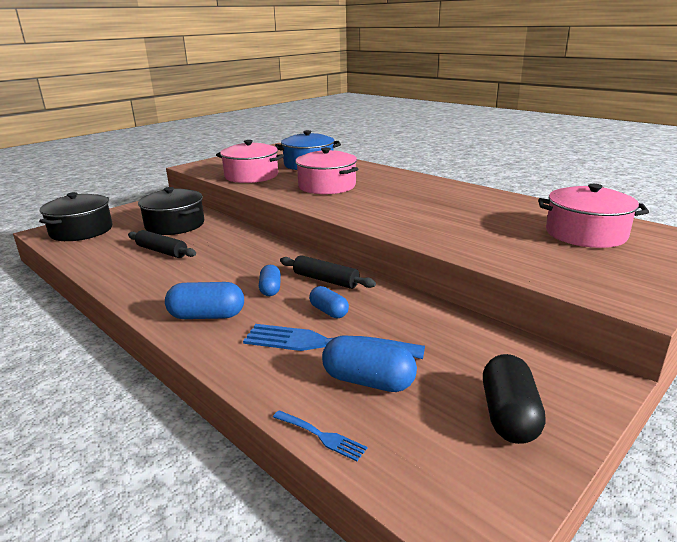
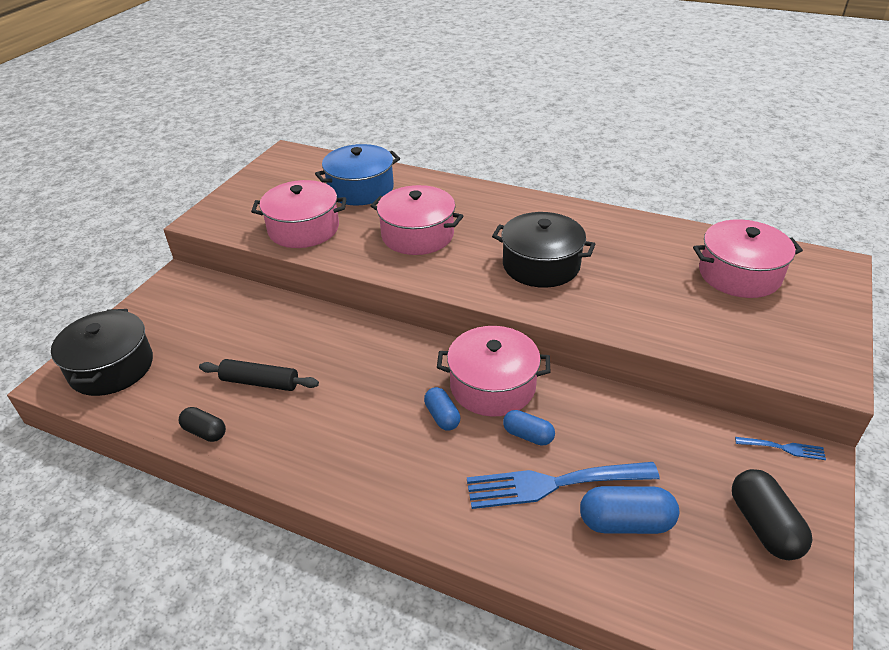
camera: 20 degrees left, 15 degrees up
(102, 268) = (205, 432): none -> black capsule
(175, 225) = (236, 327): black pot -> black pot (541, 265)
(207, 316) = (402, 479): blue capsule -> none
(322, 436) = (627, 604): blue fork -> blue fork (784, 448)
(325, 280) = (492, 386): black rolling pin -> pink pot

